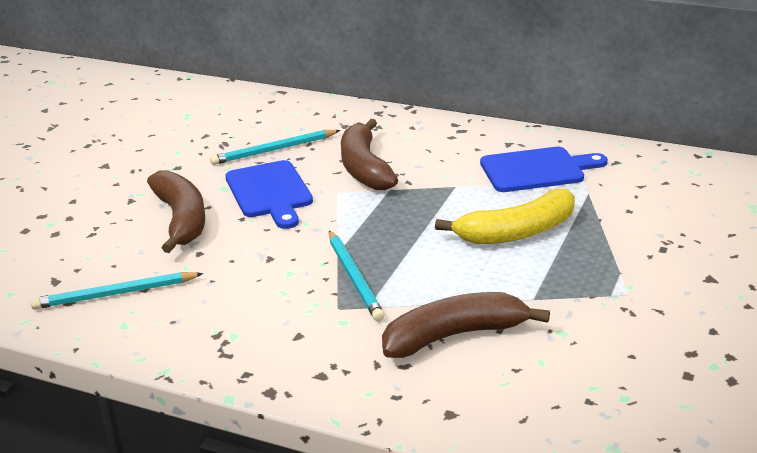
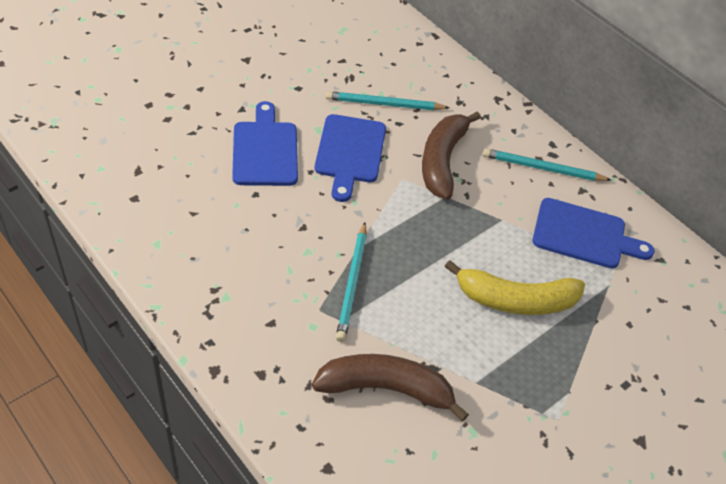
camera: 20 degrees right, 20 degrees up
(115, 294) = (170, 207): turquoise pencil -> turquoise pencil (542, 168)
(181, 220) = (265, 150): brown banana -> blue cutting board

